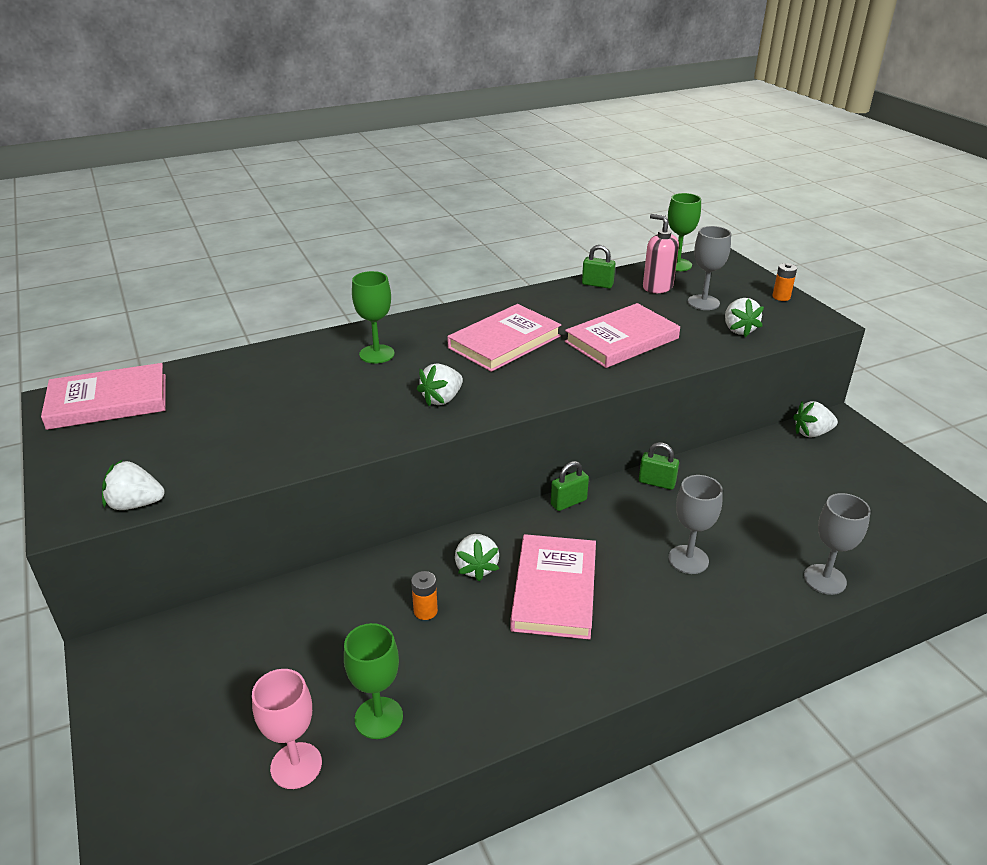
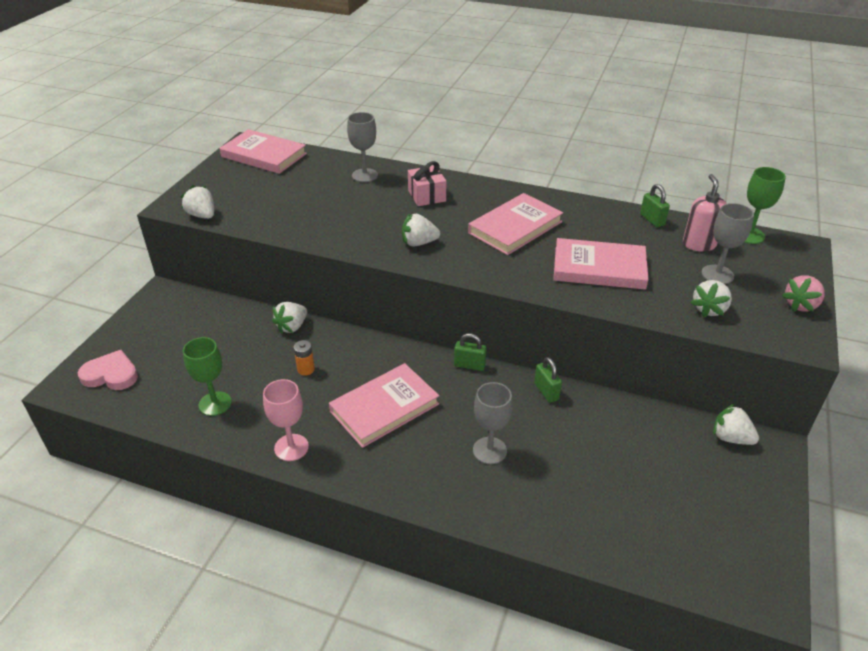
camera: 45 degrees right, 5 degrees up
(187, 793) = (111, 374): none -> pink heart
(296, 765) = (158, 397): pink goblet -> pink goblet (291, 447)
(377, 354) = (427, 196): green goblet -> pink gift
(476, 567) = (362, 365): white strawberry -> white strawberry (292, 327)
(504, 342) = (515, 227): pink book -> pink book turned 45 degrees counterclockwise
(781, 297) = (801, 305): orange battery -> pink strawberry
(825, 579) = (563, 532): grey goblet -> grey goblet (364, 175)

